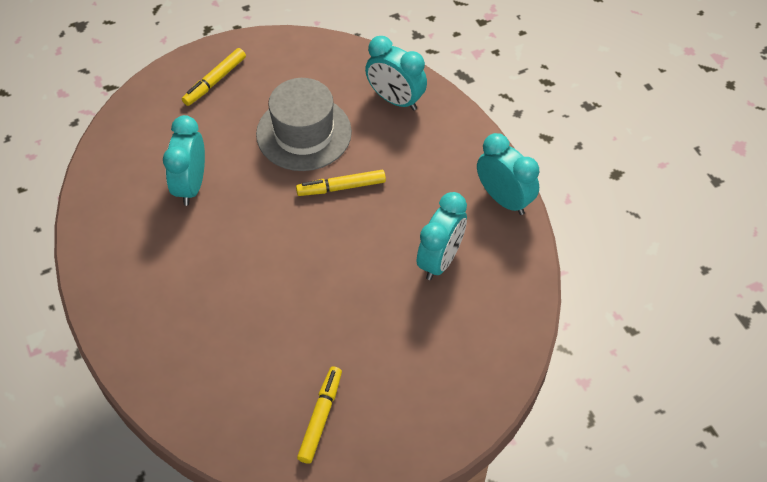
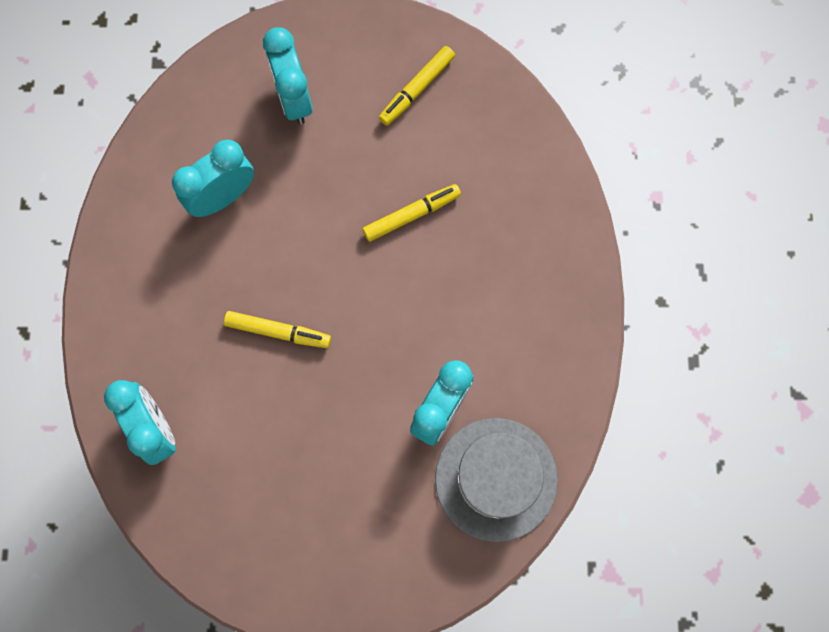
camera: 155 degrees left, 20 degrees up
(215, 81) = (355, 561): yellow marker -> yellow marker (411, 215)
(304, 133) = (284, 427): grey hat -> grey hat (496, 479)
(504, 199) = (116, 238): turquoise clock -> turquoise clock (294, 98)

